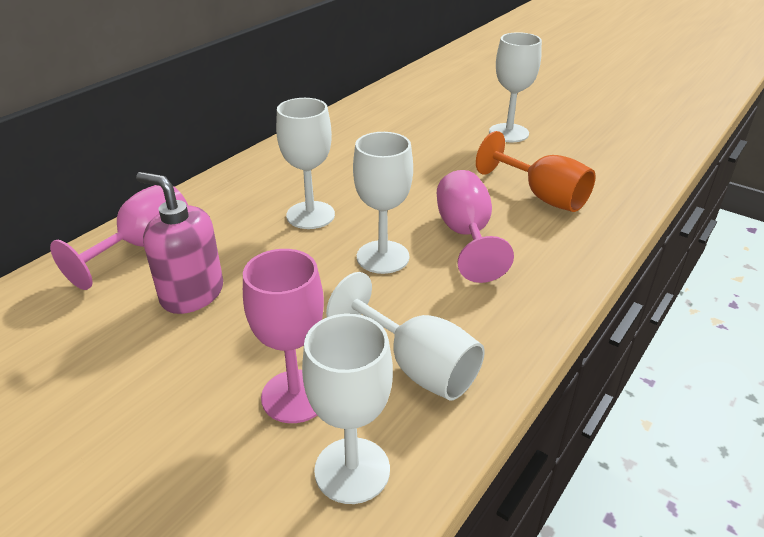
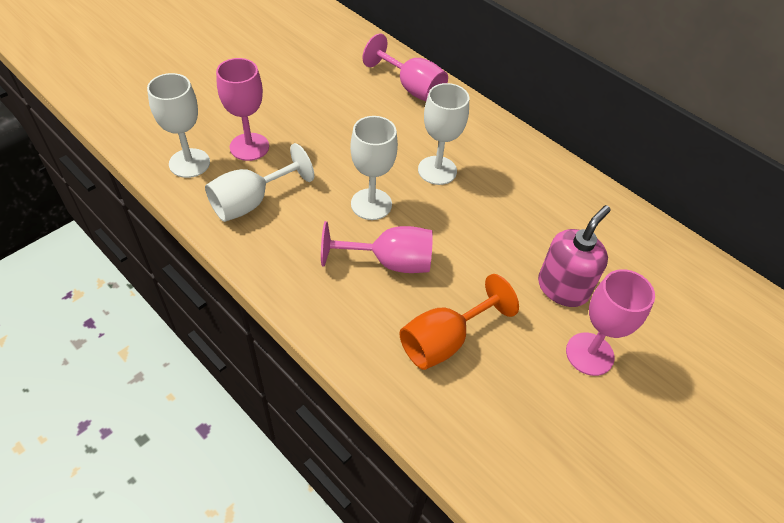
camera: 95 degrees right, 15 degrees up
(192, 294) = (354, 109): pink soap dispenser -> pink soap dispenser (562, 288)
(508, 133) = (589, 354): white goblet -> pink goblet

